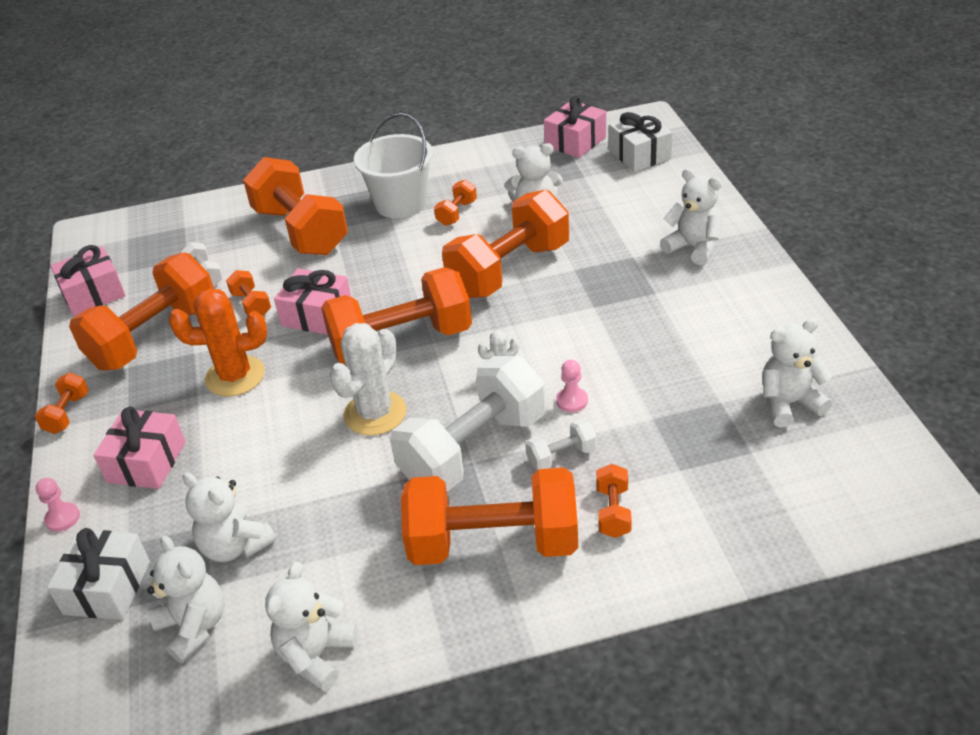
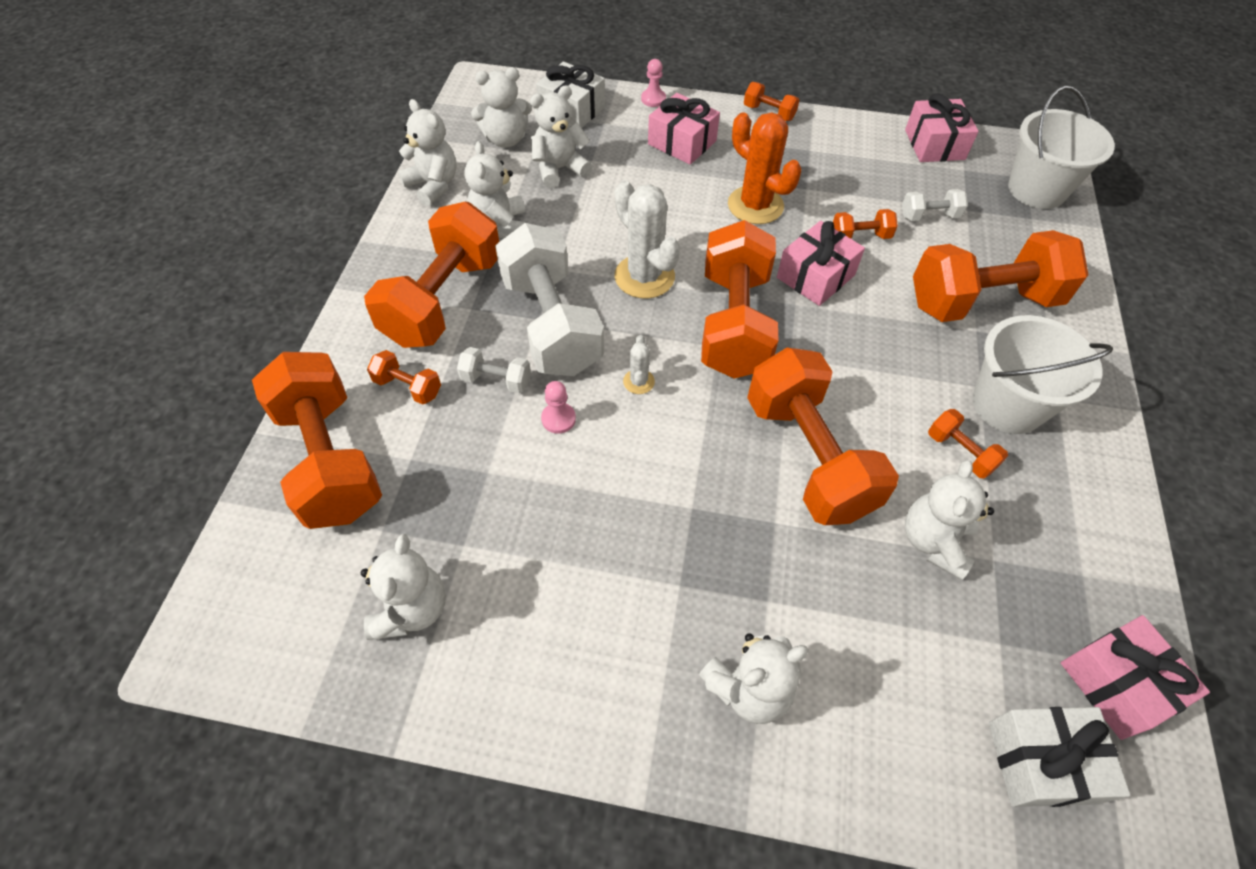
camera: 110 degrees right, 15 degrees up
(144, 230) = (1036, 189): none -> white bucket
(154, 337) = (844, 170): orange dumbbell -> orange dumbbell (330, 459)
(235, 376) = (755, 205): orange cactus -> orange cactus turned 60 degrees counterclockwise
(358, 552) = (500, 226): none -> white teddy bear
(561, 456) = (496, 380): white dumbbell -> white dumbbell turned 75 degrees counterclockwise

